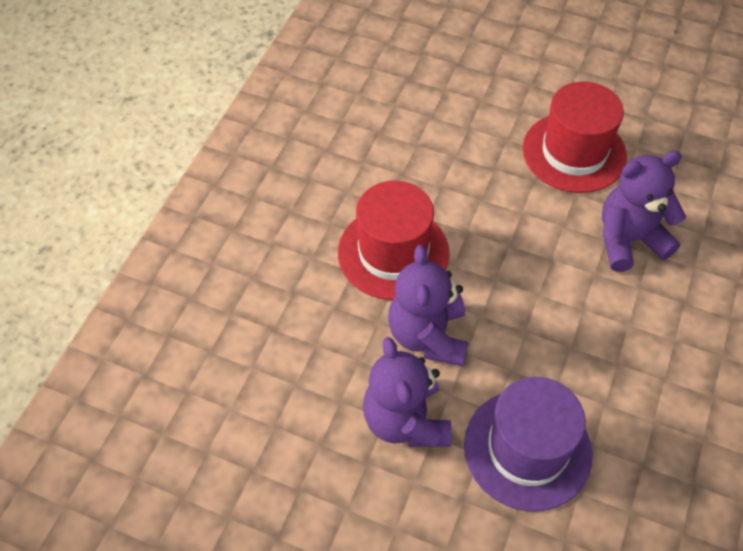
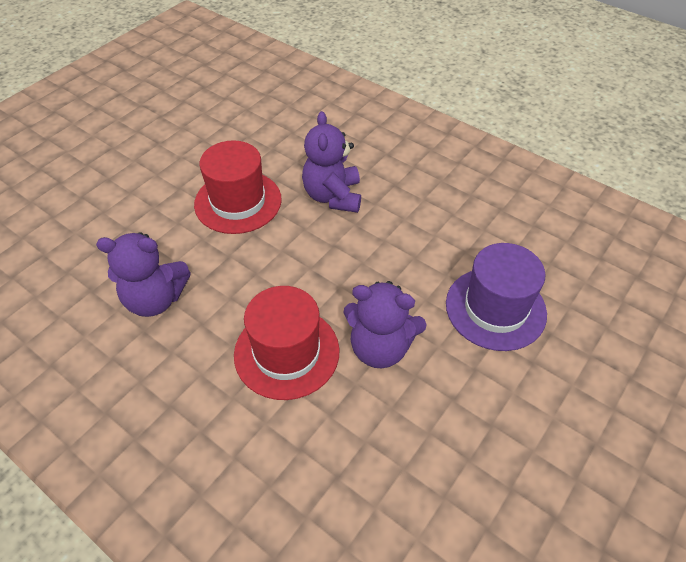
camera: 75 degrees left, 5 degrees down
(405, 420) = (457, 385): purple teddy bear -> purple teddy bear (155, 299)

